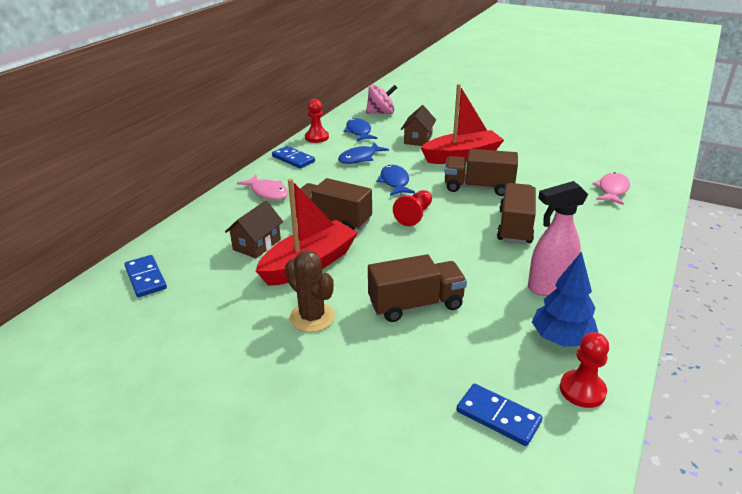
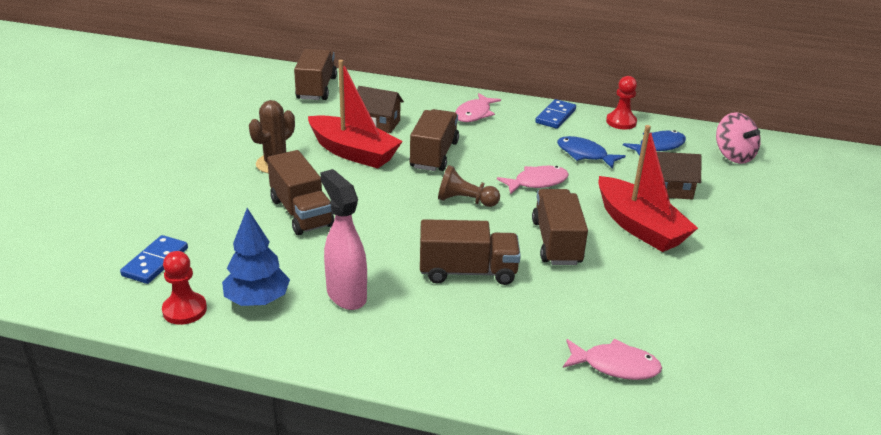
camera: 75 degrees right, 0 degrees up
(146, 278) = (316, 88): blue domino -> brown truck
(394, 182) = (537, 182): blue fish -> pink fish
(414, 215) = (465, 201): red pawn -> brown pawn

